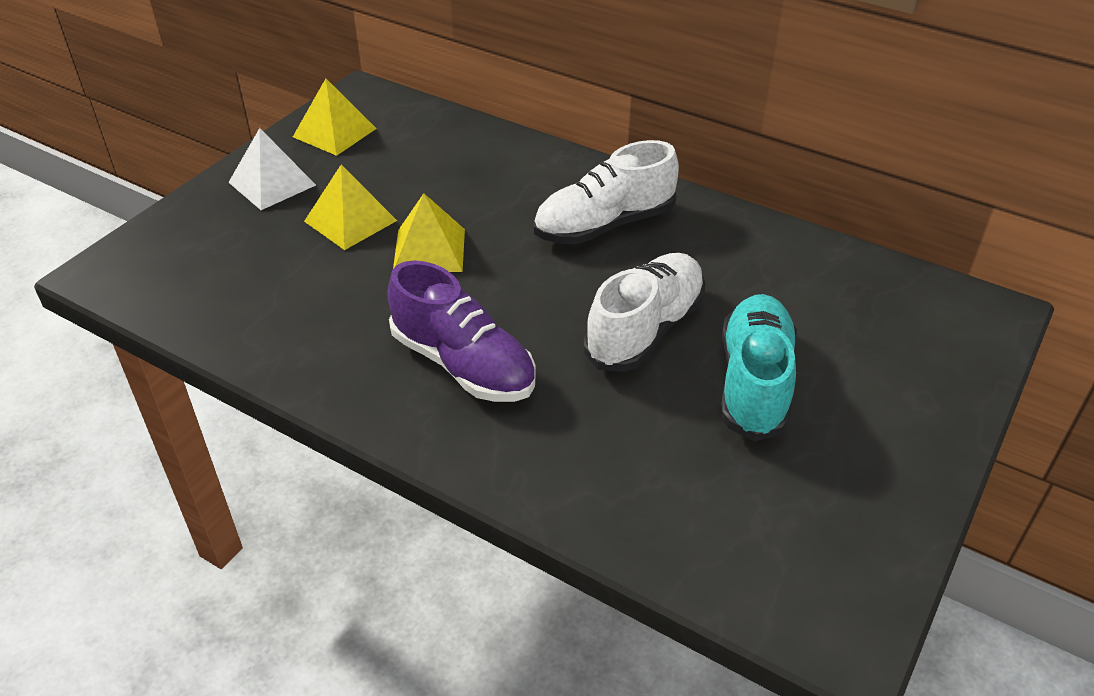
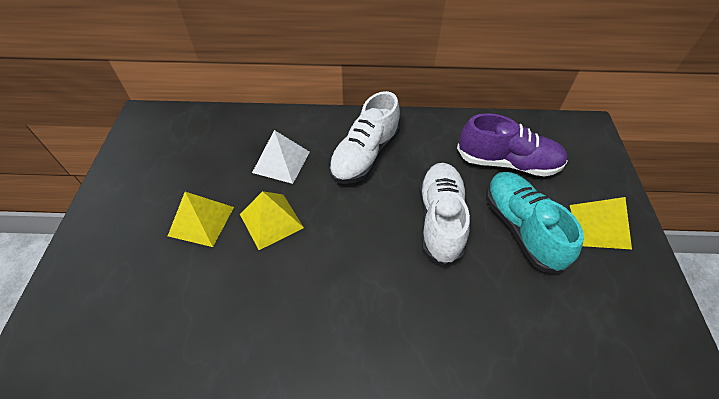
camera: 30 degrees left, 10 degrees up
(272, 183) = (122, 214): white pyramid -> white pyramid (281, 162)
(334, 132) = (143, 154): yellow pyramid -> yellow pyramid (599, 226)
(463, 364) = (354, 301): purple shoe -> purple shoe (507, 162)

